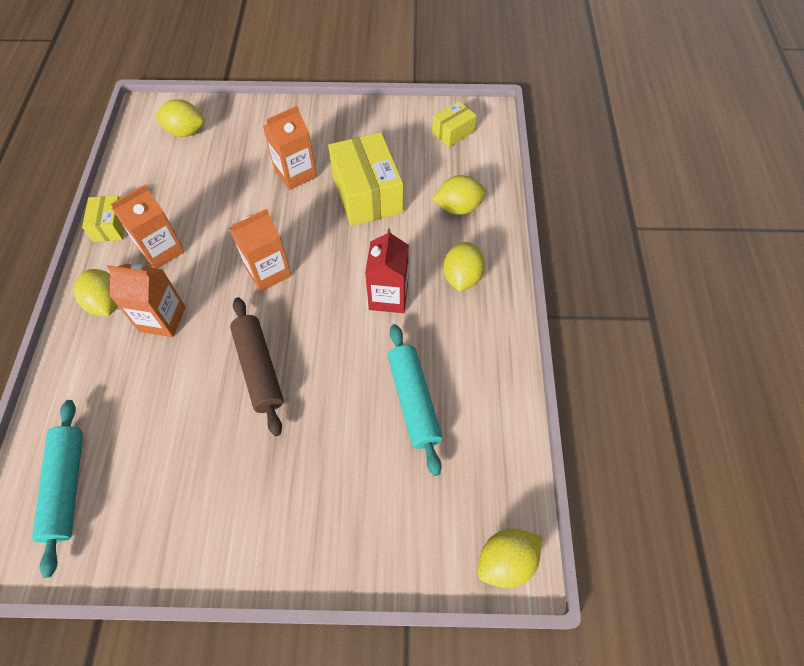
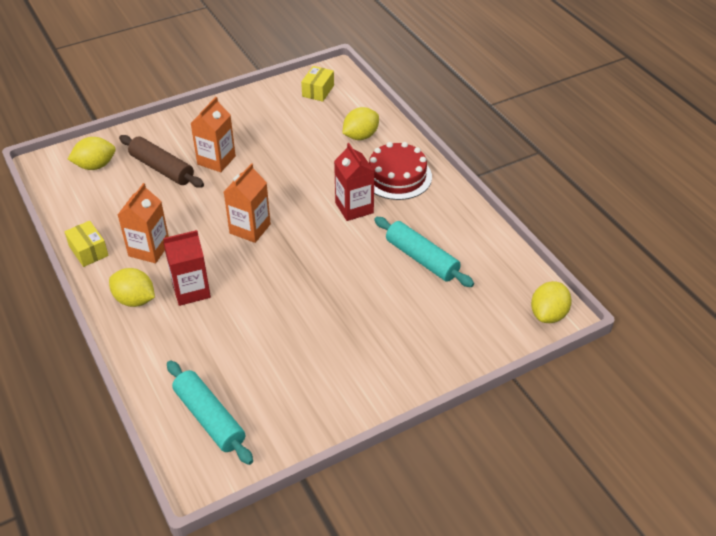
camera: 30 degrees left, 15 degrees down
(162, 319) = (191, 290): orange carton -> red carton
(259, 368) = (295, 288): brown rolling pin -> brown rolling pin (162, 168)
(367, 194) = (285, 153): yellow box -> none
(462, 277) = (397, 176): yellow lemon -> red cake

